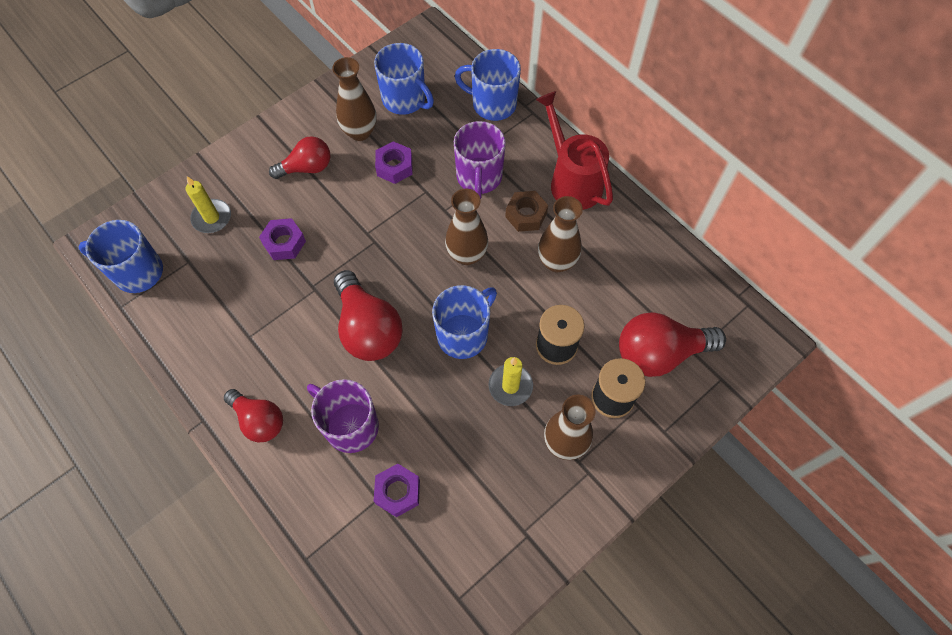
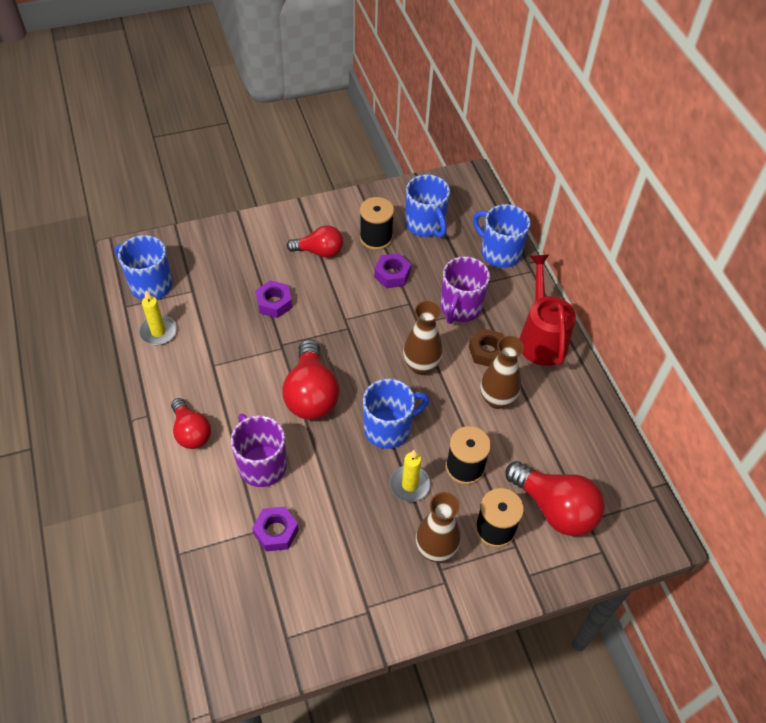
camera: 20 degrees right, 10 degrees down
(212, 218) = (226, 264): yellow candle -> yellow candle (158, 332)
(360, 132) = (376, 238): brown vase -> black spool
(659, 353) = (555, 508): red light bulb -> red light bulb turned 150 degrees counterclockwise

